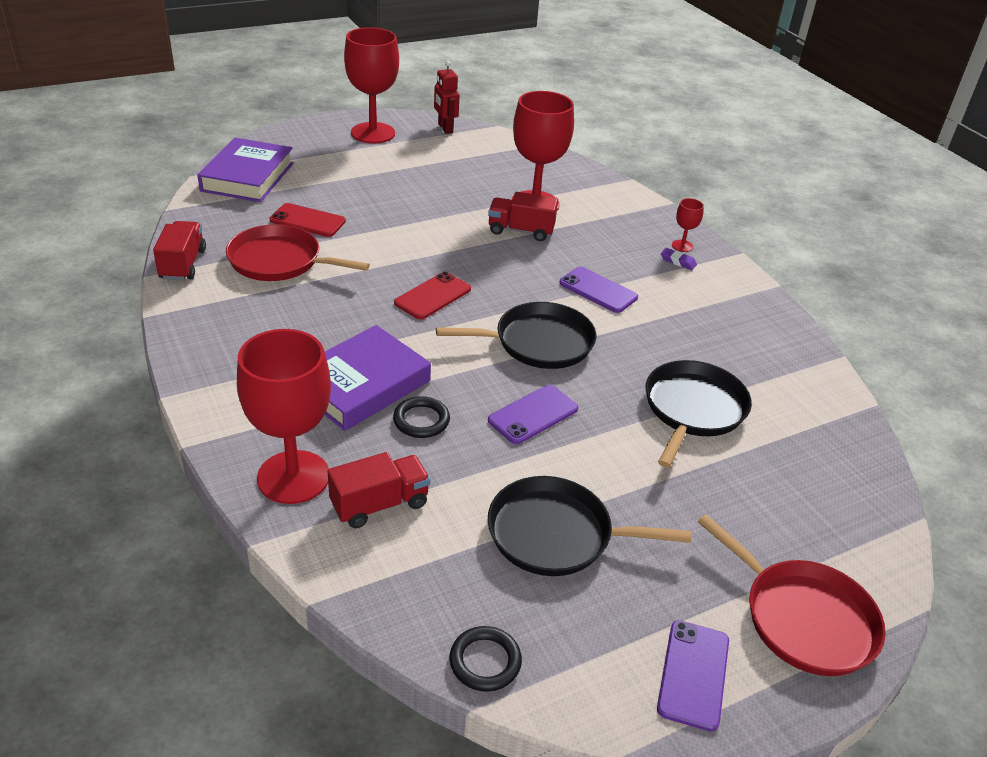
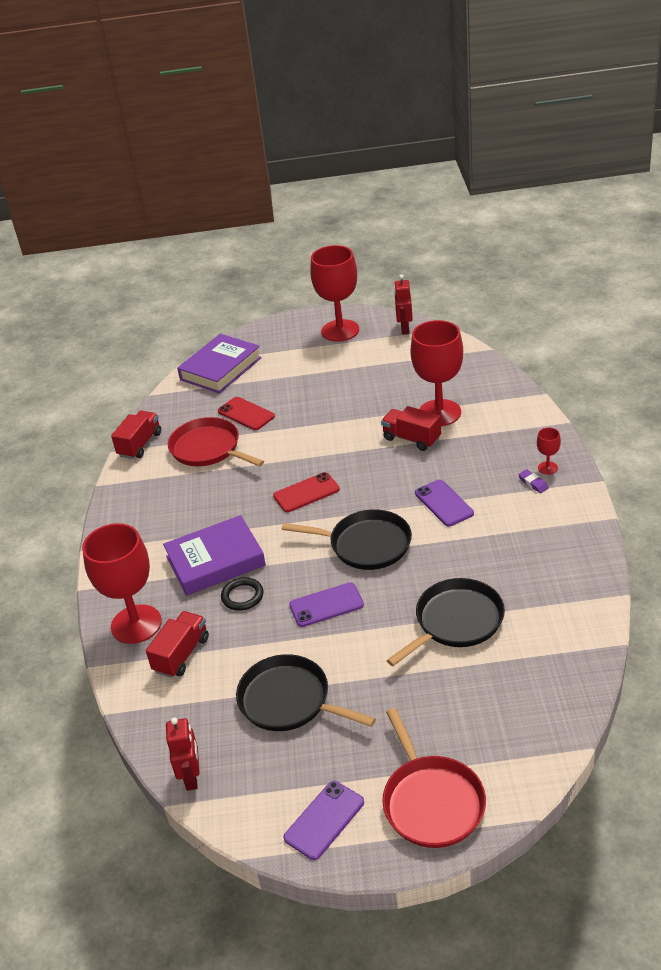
camera: 30 degrees right, 0 degrees up
(379, 504) = (181, 654): red truck -> red truck turned 60 degrees counterclockwise
(485, 661) = (191, 777): black ring -> red robot

